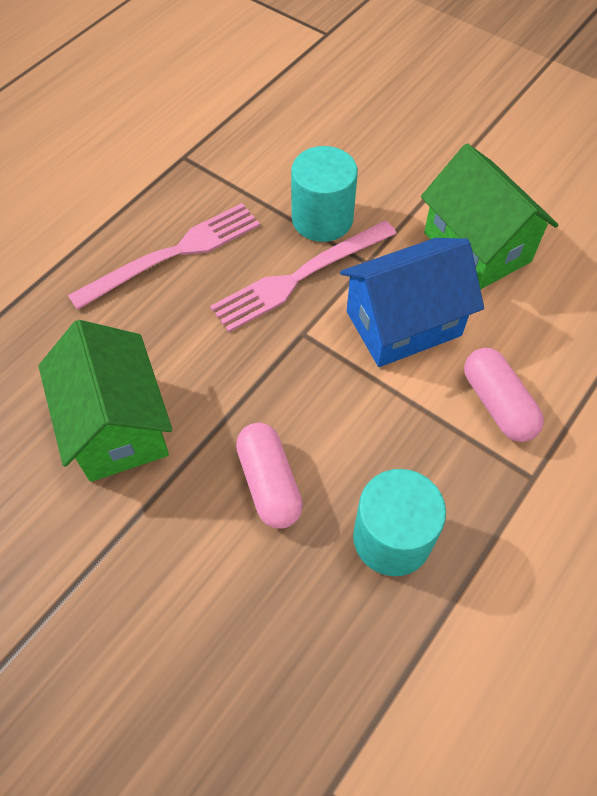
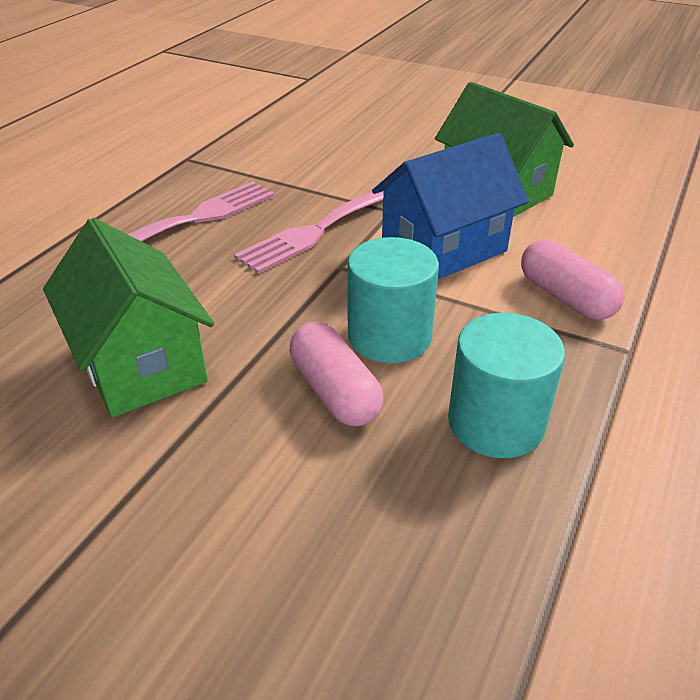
camera: 10 degrees left, 20 degrees down
(322, 219) = (337, 186): turquoise cylinder -> turquoise cylinder (389, 336)

